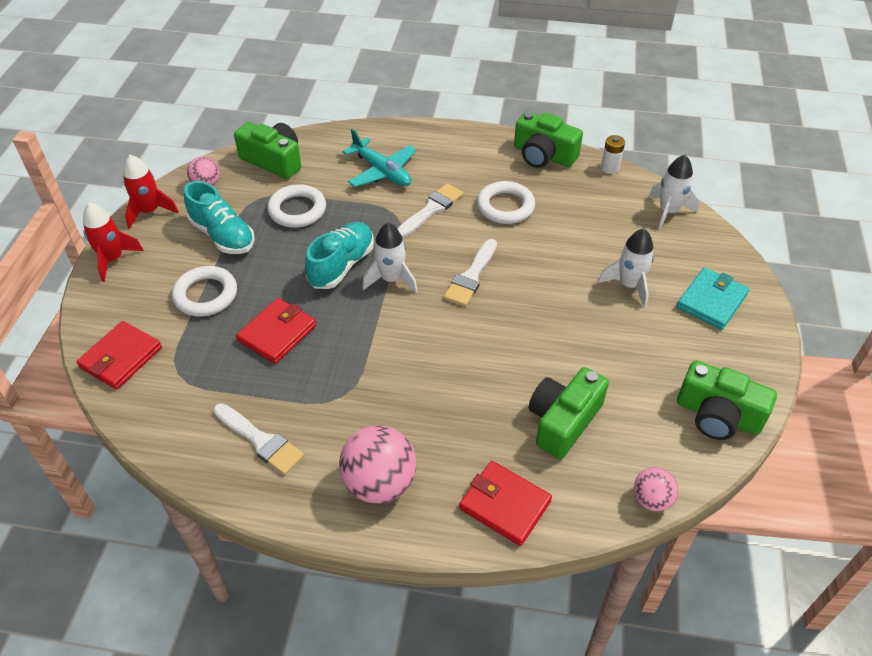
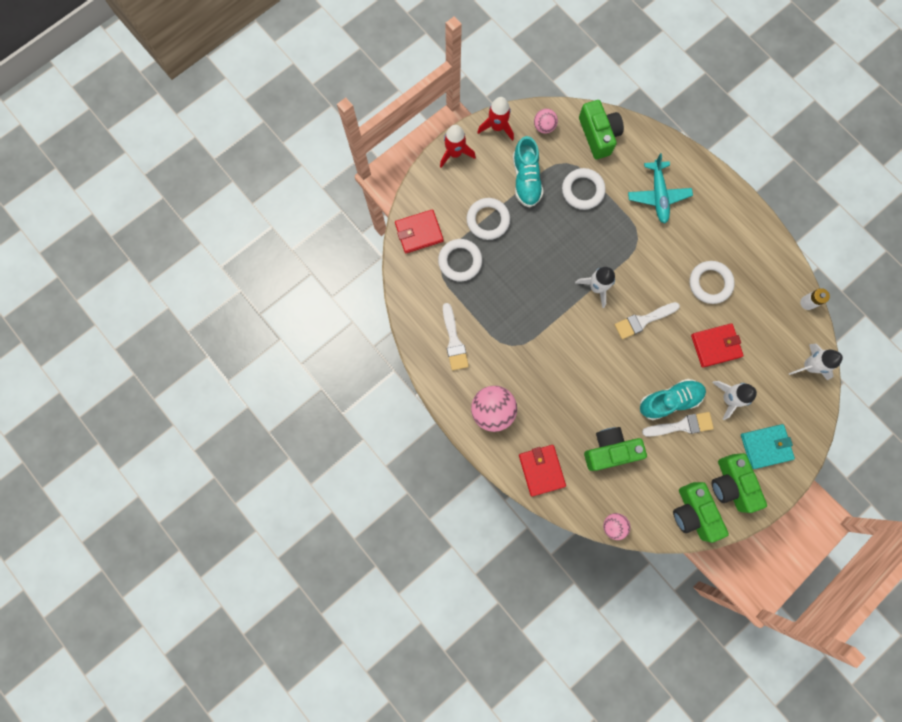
camera: 40 degrees right, 30 degrees up
(201, 353) = (460, 261): none -> white ring
(277, 333) = (507, 278): red wallet -> red wallet (715, 346)
(342, 265) = (576, 255): turquoise shoe -> turquoise shoe (669, 400)
(431, 209) = (662, 251): white brush -> white brush (681, 425)
(543, 155) = (774, 259): green camera -> green camera (731, 484)

